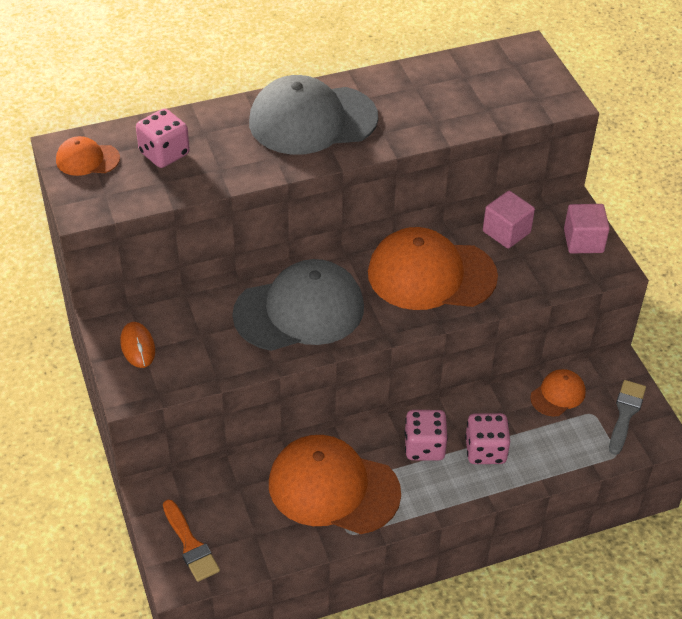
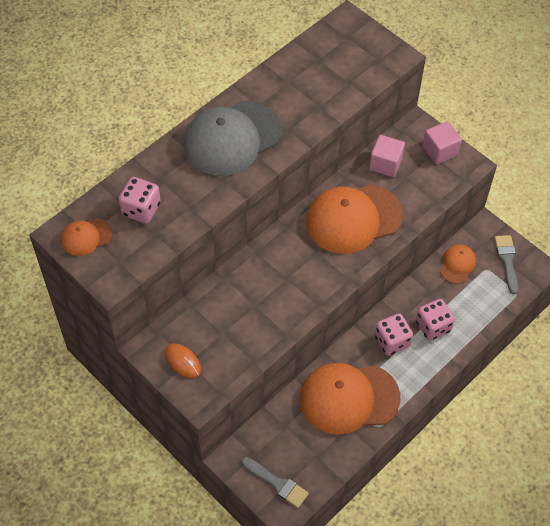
camera: 25 degrees left, 10 degrees up
(190, 545) = (277, 483): orange brush -> grey brush
(299, 311) = (279, 285): grey cap -> none

